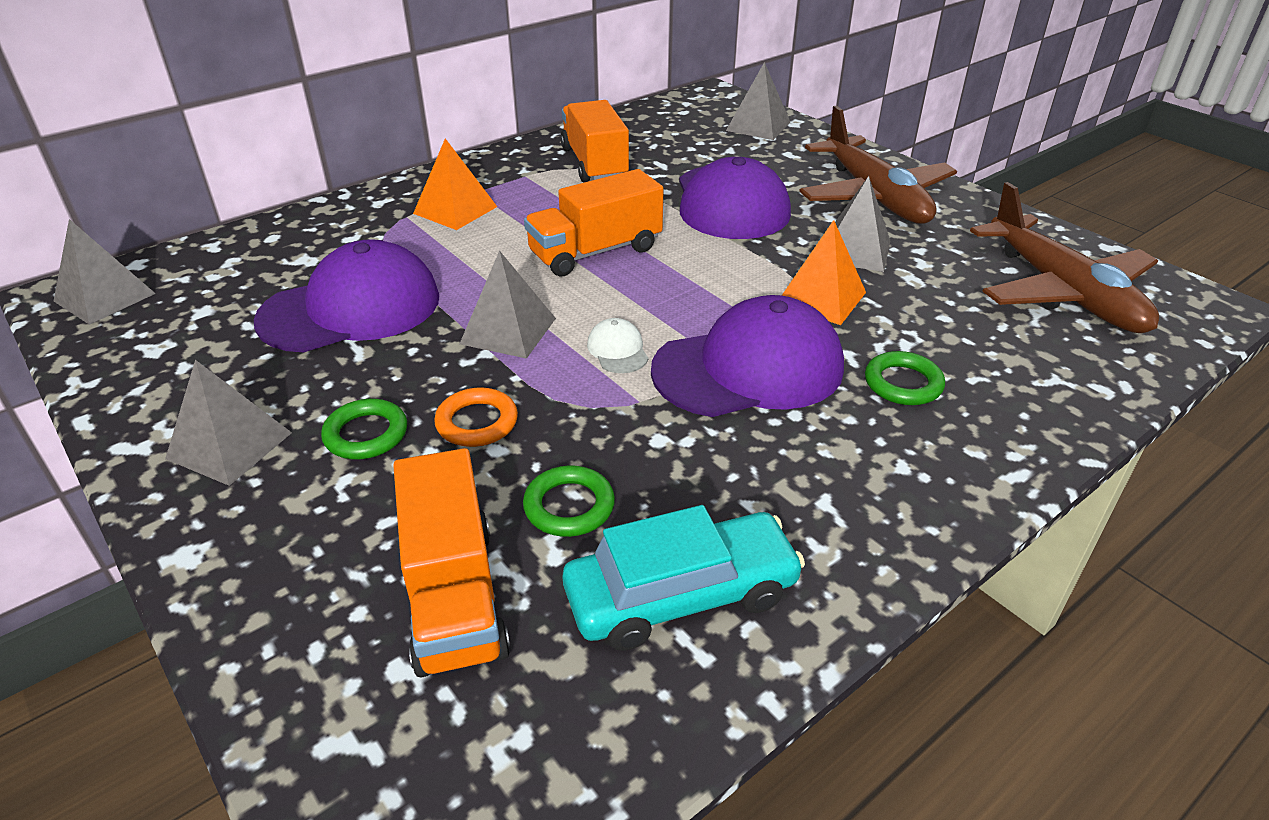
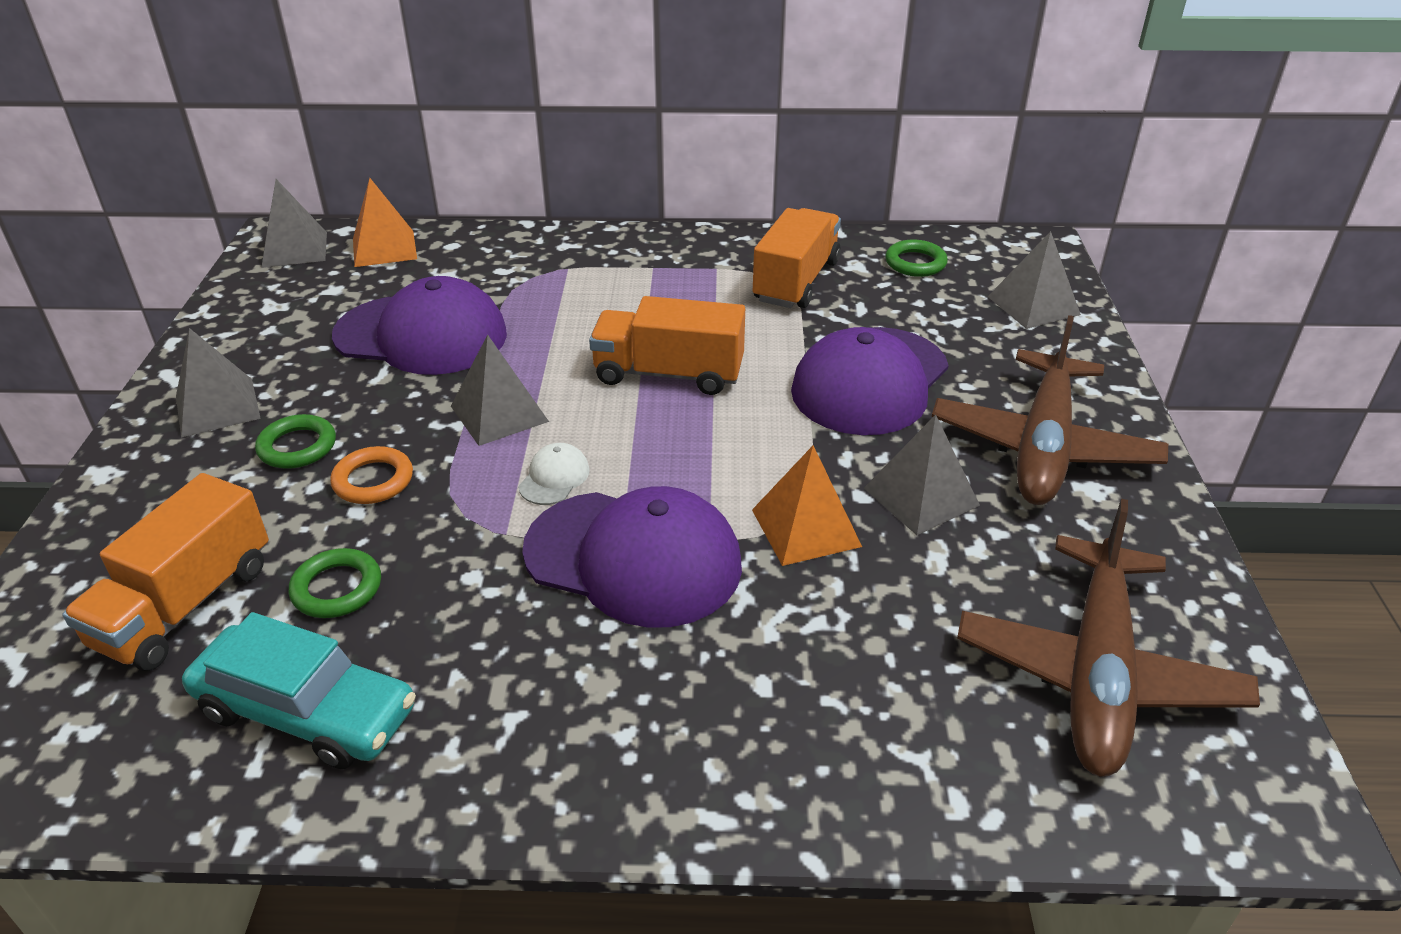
camera: 40 degrees right, 0 degrees up
(455, 210) = (612, 278): orange pyramid -> orange pyramid (384, 248)
(903, 383) = (750, 659): green ring -> green ring (915, 263)

